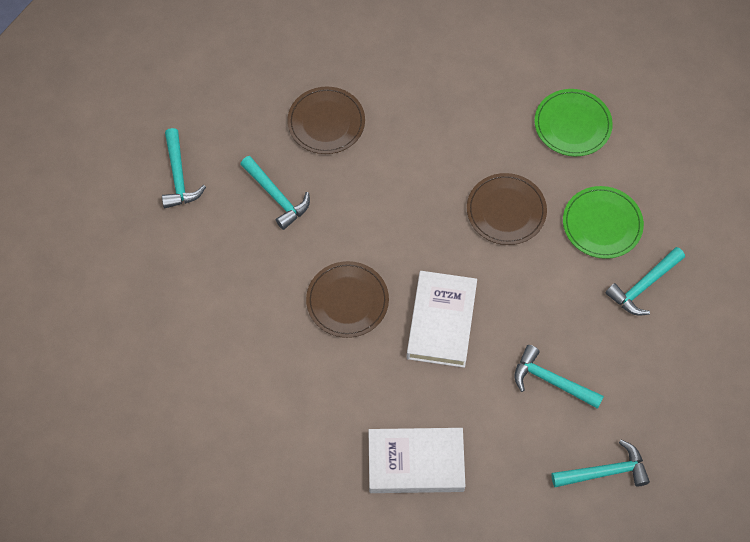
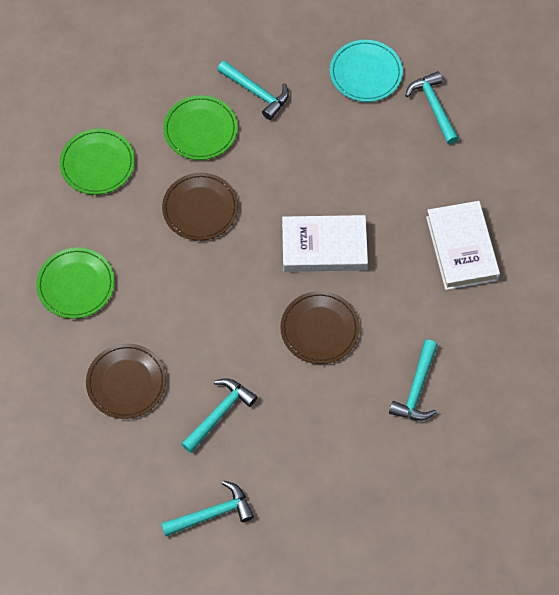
camera: 100 degrees left, 0 degrees up
(438, 92) = (76, 285): none -> green plate
(551, 381) = (362, 154): turquoise hammer -> turquoise hammer (417, 389)
(659, 405) = (365, 73): none -> turquoise plate

